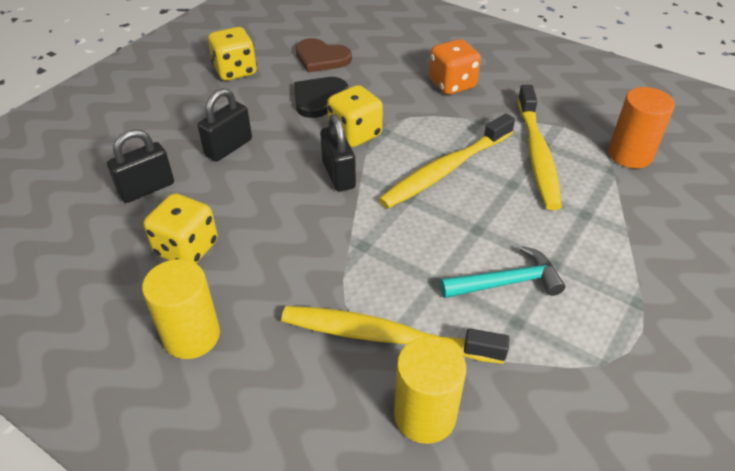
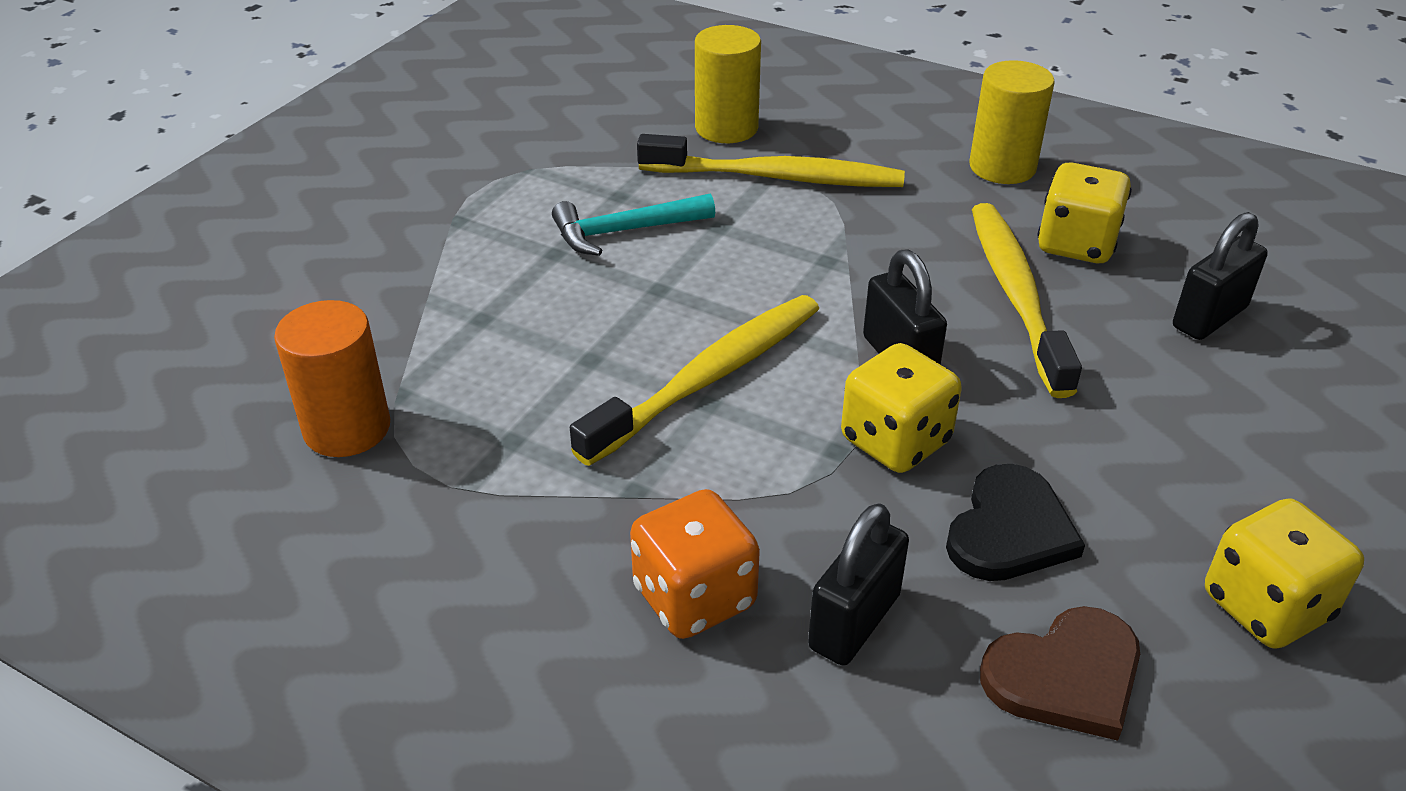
camera: 175 degrees right, 5 degrees down
(228, 147) = (1128, 397): black padlock -> black padlock (854, 622)
(321, 58) = (1065, 676): brown heart -> brown heart turned 135 degrees clockwise
(537, 154) = (530, 418): yellow toothbrush -> yellow toothbrush (1016, 295)

